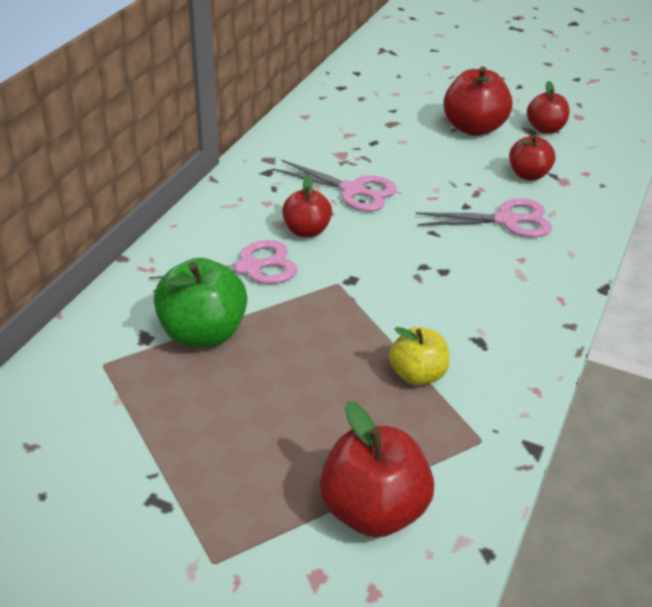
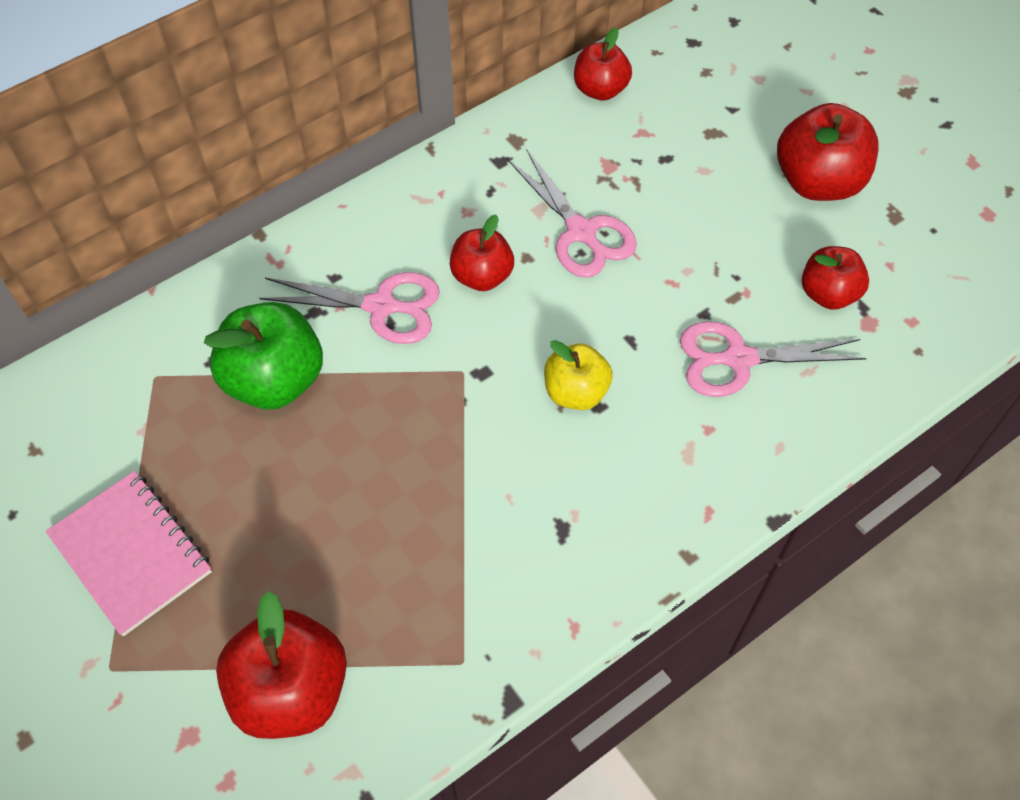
camera: 30 degrees right, 20 degrees up
(171, 479) = (131, 554): none -> pink notebook
(417, 375) = (458, 542): yellow apple -> yellow apple (576, 392)
(506, 220) = (738, 359): pink scissors -> pink scissors turned 150 degrees clockwise
(545, 129) = (919, 219): red apple -> red apple (600, 89)

